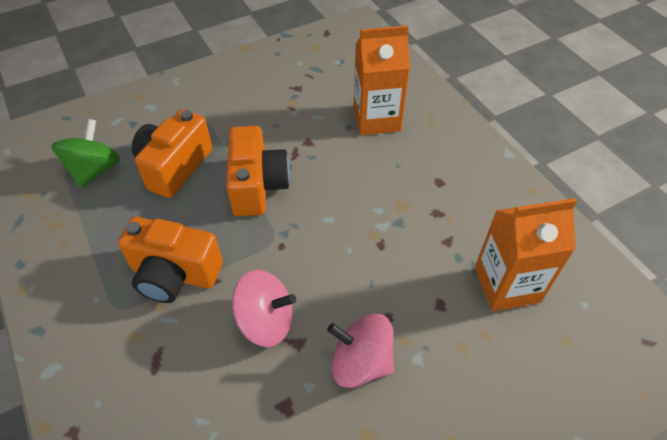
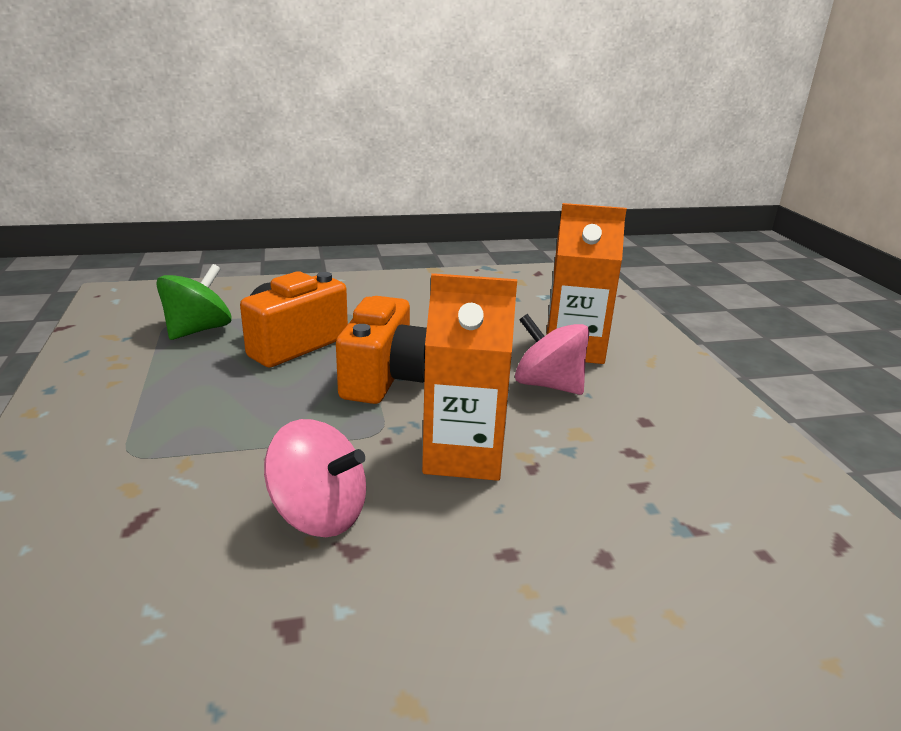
camera: 15 degrees right, 25 degrees down
(174, 274) = (226, 438): orange camera -> none
(360, 362) = (441, 599): pink spinning top -> pink spinning top (548, 385)
(507, 285) = (728, 558): orange carton -> orange carton (463, 455)

